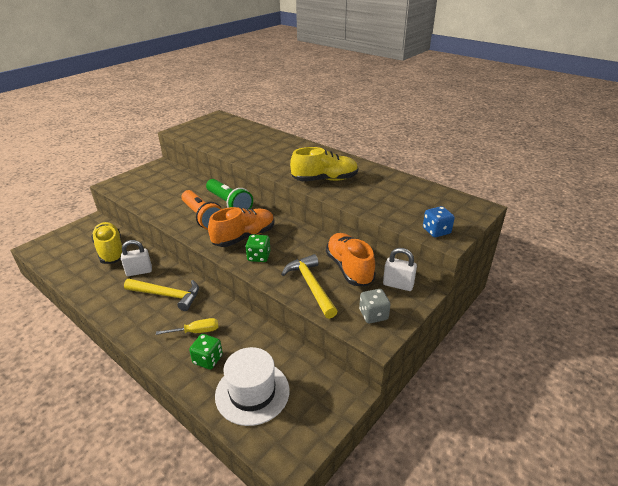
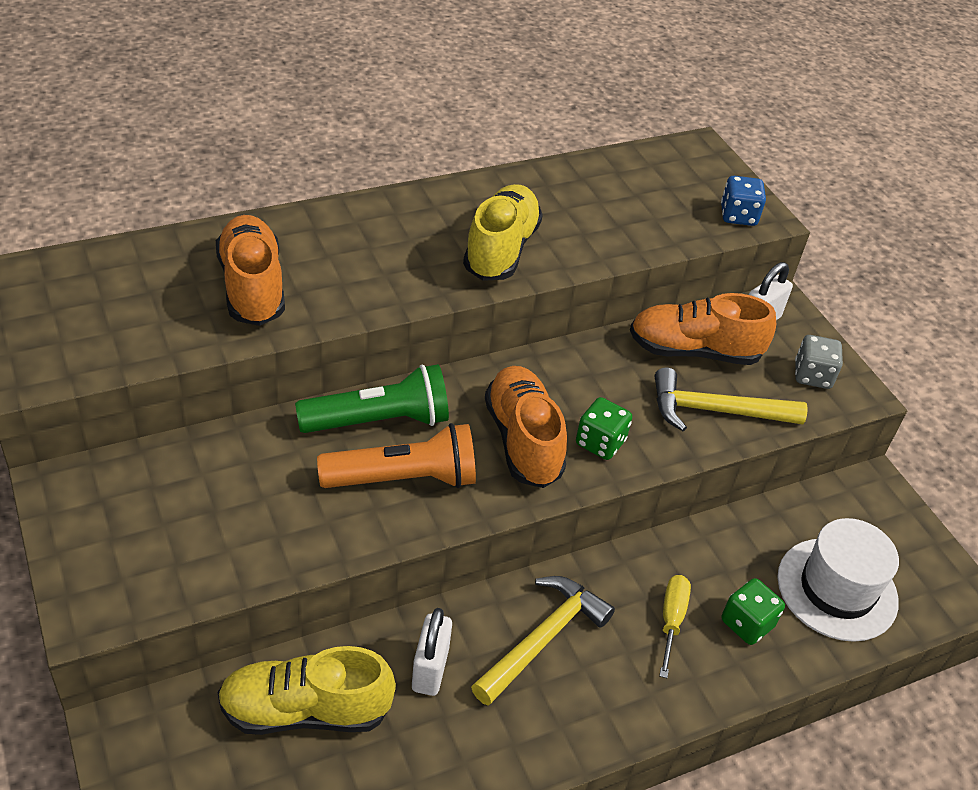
camera: 70 degrees left, 10 degrees up
(248, 145) = (252, 287): none -> orange shoe

